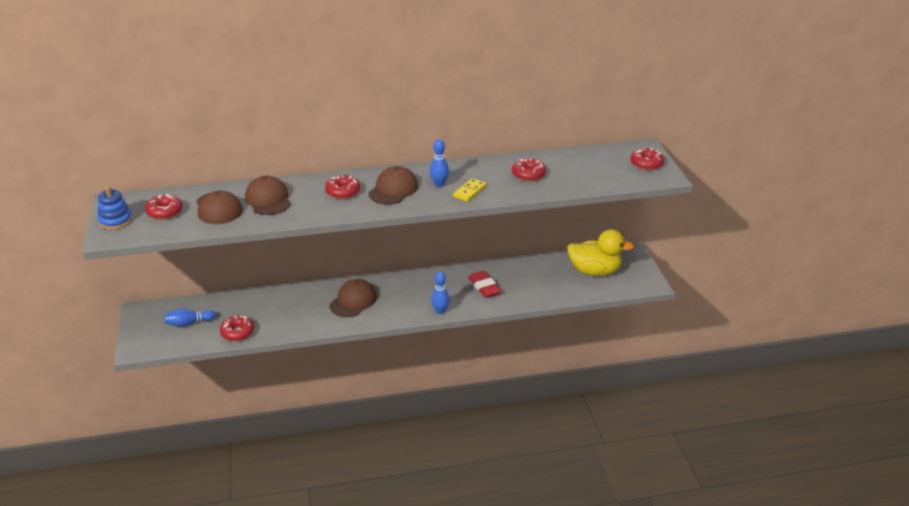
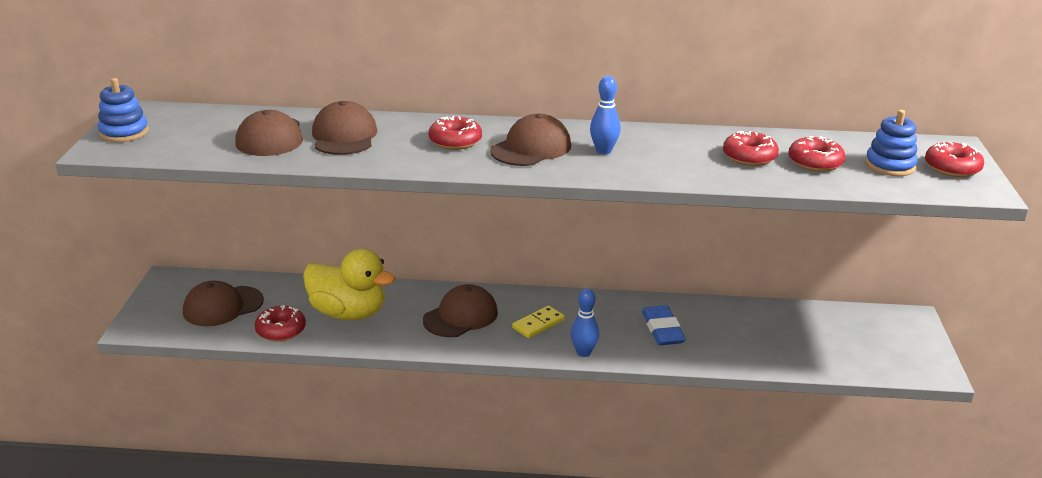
camera: 15 degrees right, 5 degrees down
(165, 212) = (195, 131): red donut -> red donut (815, 162)
(189, 323) = (223, 306): blue bowling pin -> brown cap
(469, 191) = (647, 166): yellow domino -> yellow domino (538, 324)
(484, 287) = (662, 330): red eraser -> blue eraser
(594, 271) = (845, 336): yellow duck -> yellow duck (348, 313)
(611, 168) = (890, 165): none -> blue stacking toy

